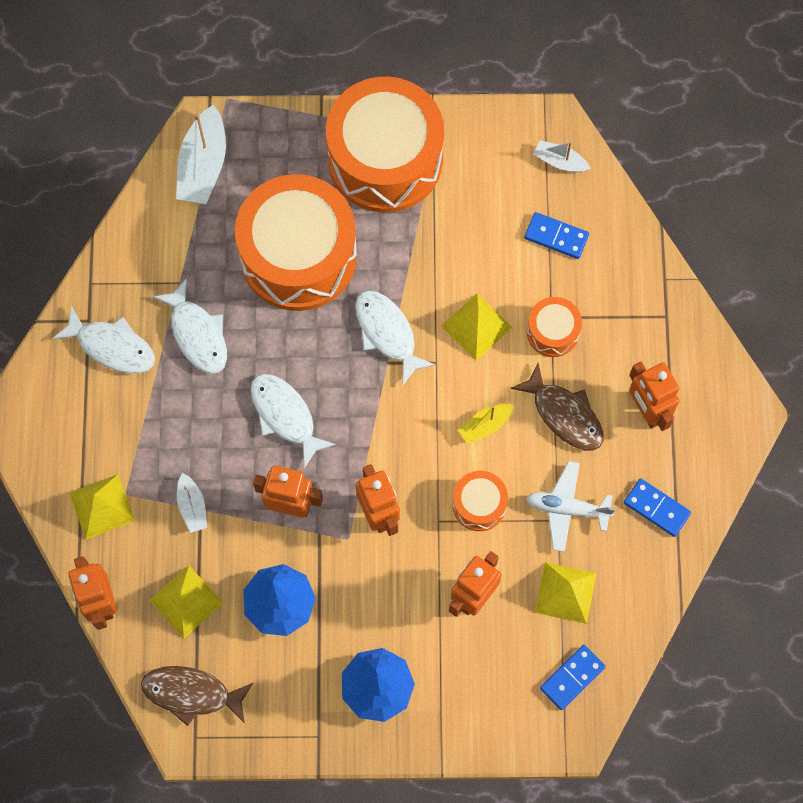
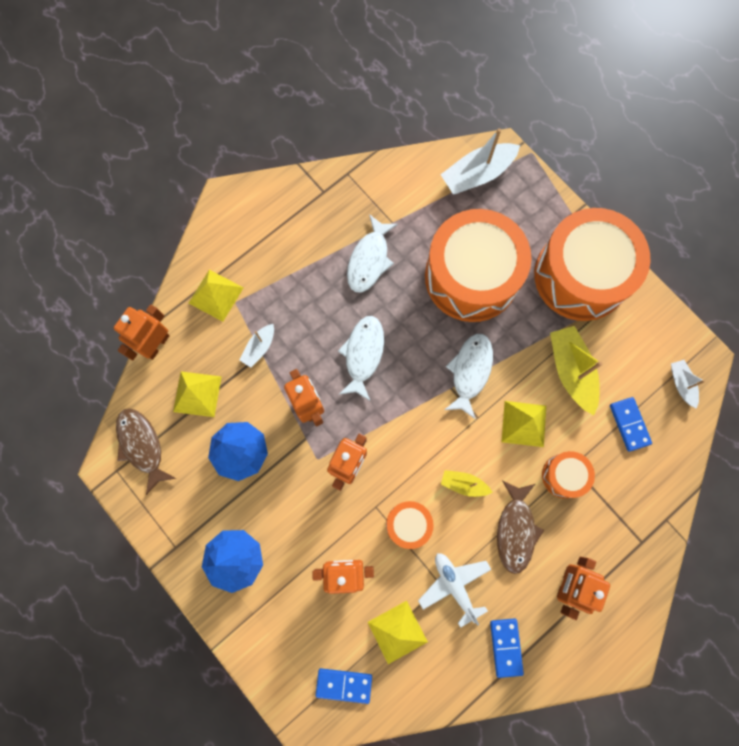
camera: 50 degrees right, 5 degrees up
(112, 346) = (319, 218): white fish -> none
(465, 245) = (571, 371): none -> yellow boat

